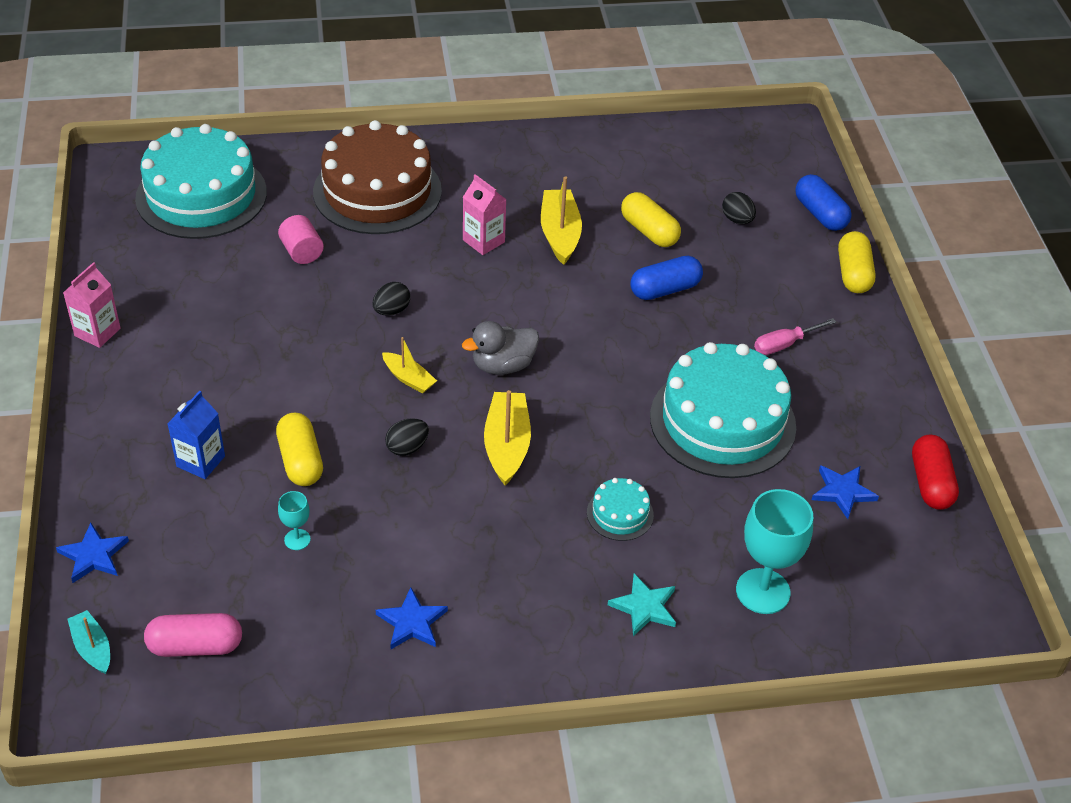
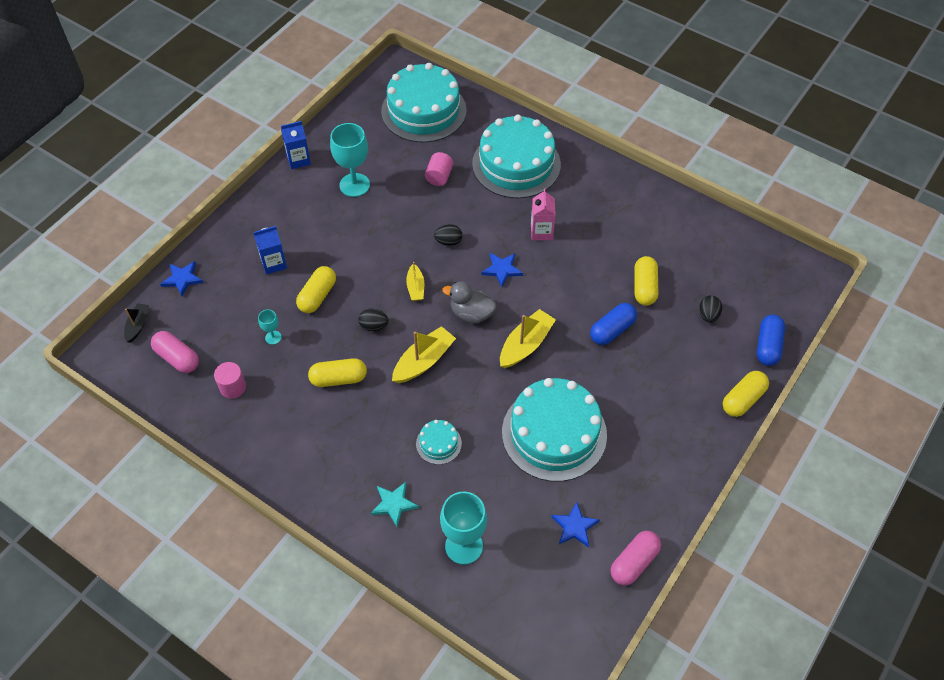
camera: 45 degrees right, 10 degrees up
(92, 648) = (138, 325): turquoise boat -> black boat
(97, 332) = (298, 160): pink carton -> blue carton
(206, 318) = (354, 185): none -> turquoise goblet
(310, 626) = (233, 387): none -> pink cylinder
(377, 191) = (516, 164): brown cake -> turquoise cake
(412, 622) = (278, 421): blue star -> blue star (502, 269)
(431, 528) = (338, 379): none -> yellow capsule
(560, 234) = (589, 255): yellow boat -> yellow boat (526, 344)
(665, 289) = (612, 330): blue capsule -> blue capsule turned 60 degrees counterclockwise
(784, 344) = (645, 413): pink screwdriver -> none
(931, 483) = (634, 562): red capsule -> pink capsule

